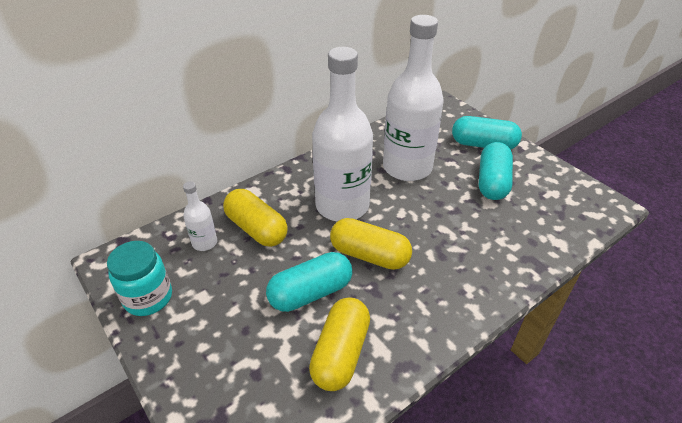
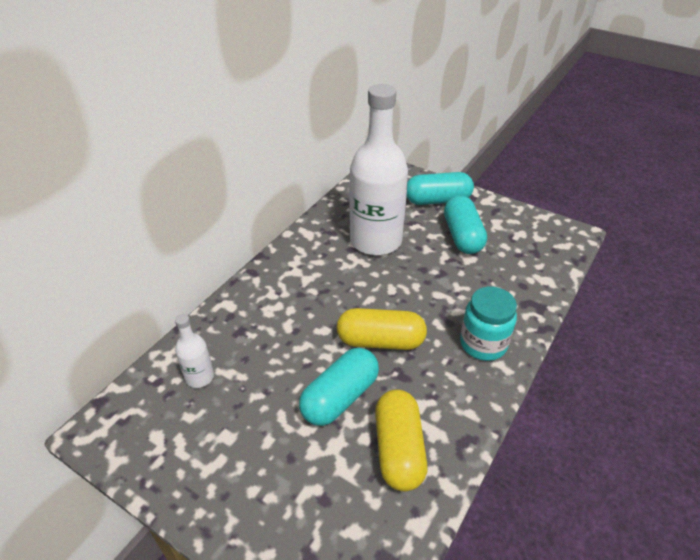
camera: 20 degrees left, 0 degrees up
(148, 298) = (164, 457): turquoise jar -> turquoise jar (483, 344)
(256, 229) = (250, 346): yellow capsule -> none
(342, 205) = (329, 297): white bottle -> none

